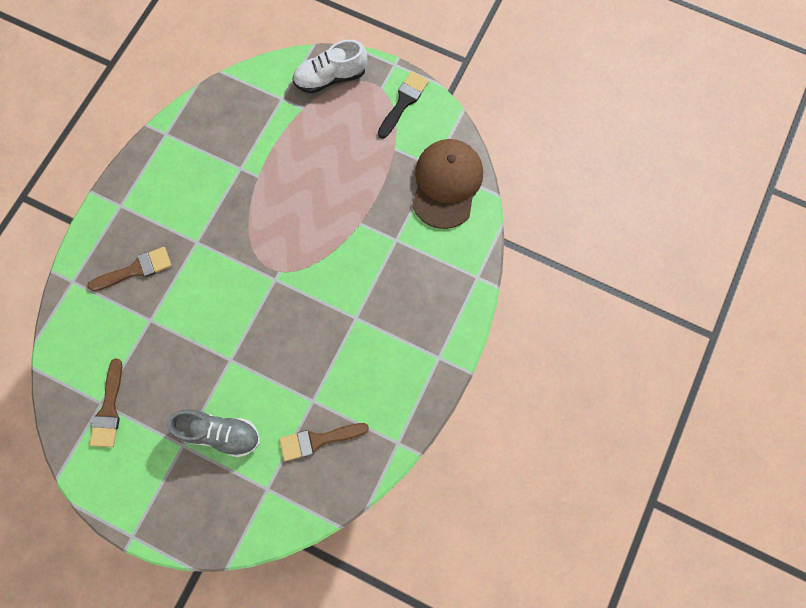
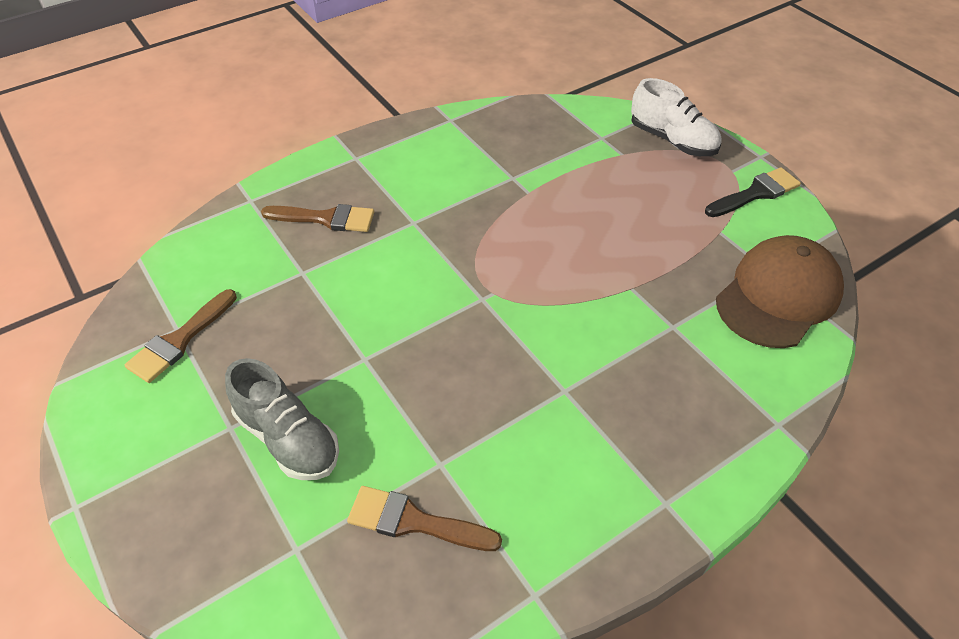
camera: 30 degrees right, 25 degrees down
(330, 77) = (672, 140): white shoe -> white shoe turned 150 degrees counterclockwise

